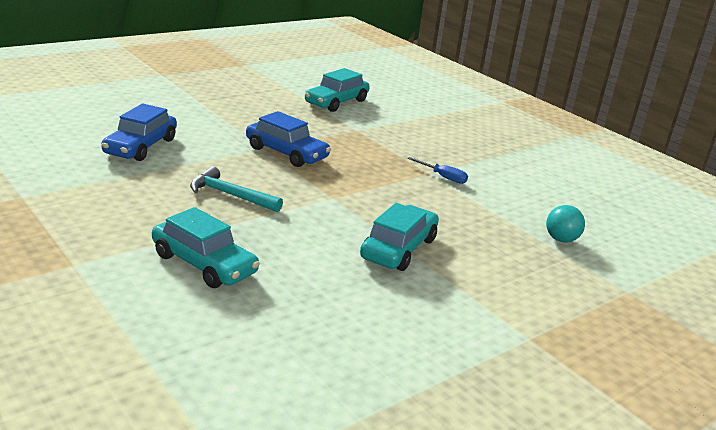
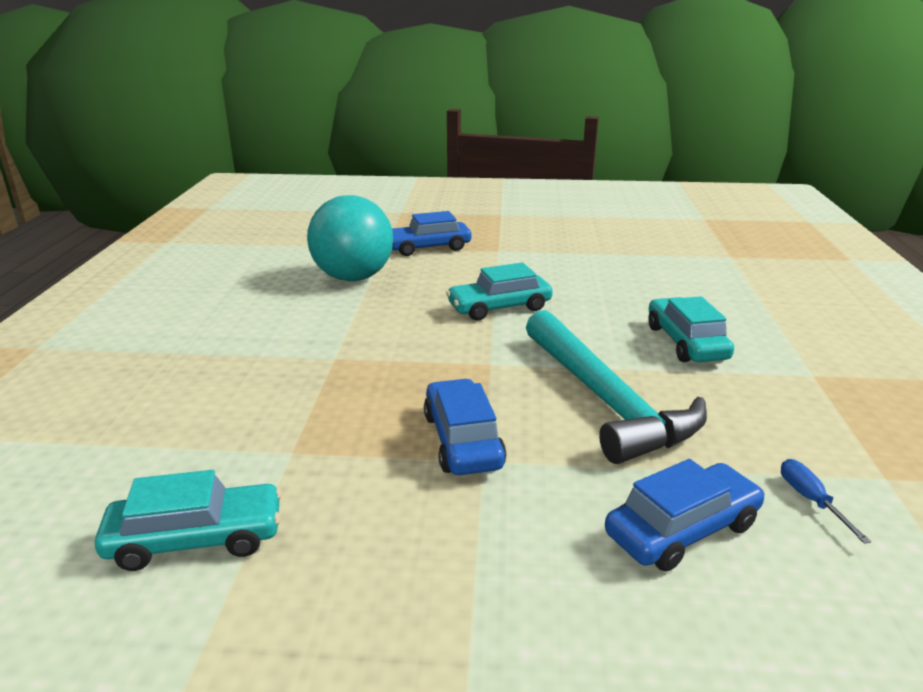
camera: 135 degrees left, 0 degrees up
(231, 195) = (604, 399): turquoise hammer -> turquoise hammer, size x1.97
(443, 177) = (330, 349): blue screwdriver -> blue screwdriver (811, 500)
(561, 239) = (353, 277): turquoise ball -> turquoise ball, size x2.41
(596, 309) = (428, 248): none -> blue car

